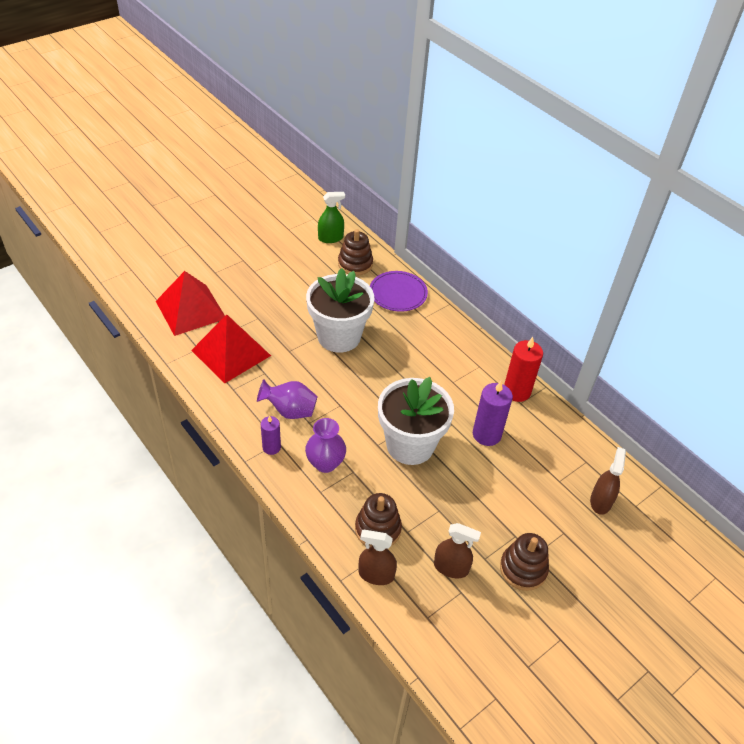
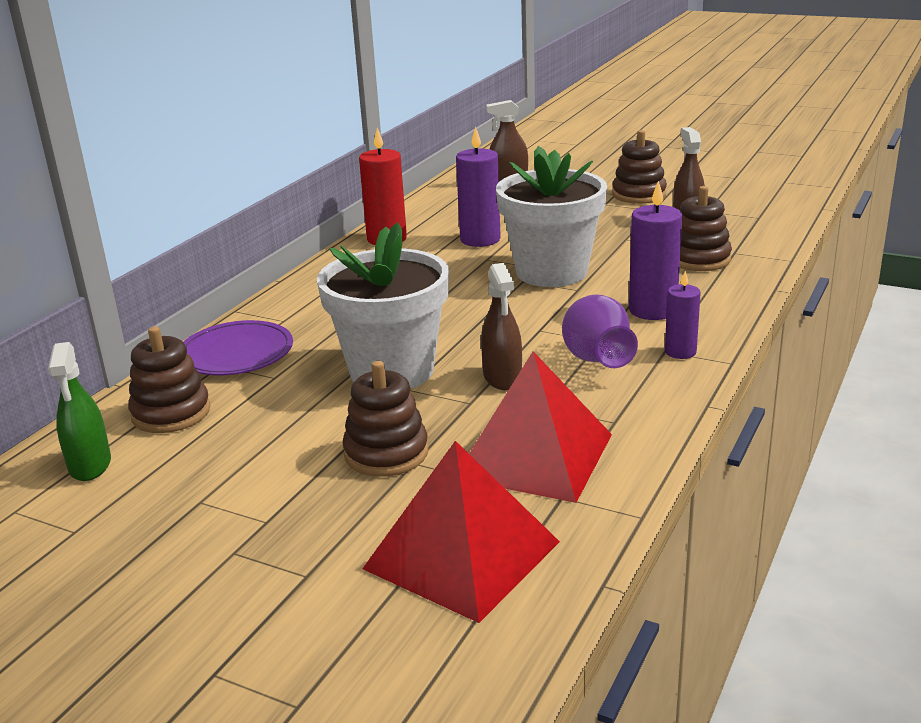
camera: 110 degrees left, 20 degrees down
(271, 312) = (386, 453): none -> brown stacking toy
(325, 463) = (652, 310): purple vase -> purple candle
(330, 238) = (90, 465): green spray bottle -> green spray bottle turned 150 degrees counterclockwise
(376, 574) = (754, 246): brown spray bottle -> brown spray bottle (502, 378)

